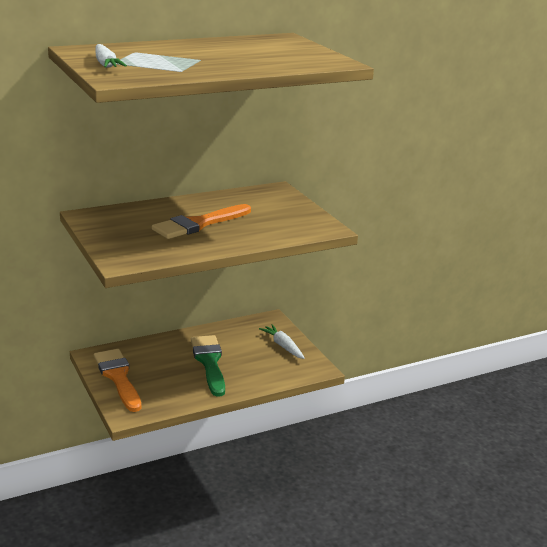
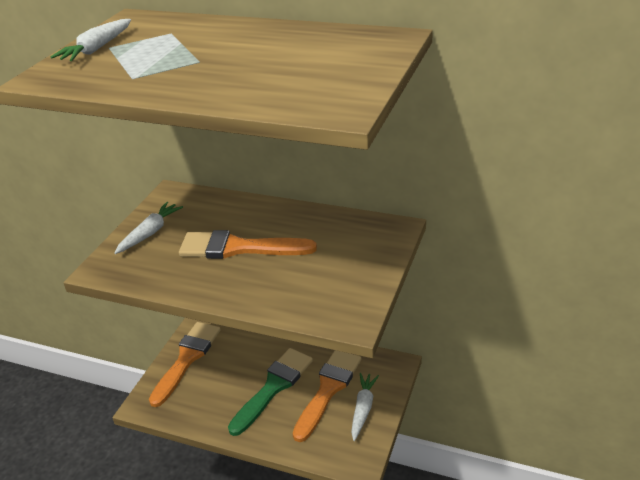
camera: 50 degrees right, 10 degrees up
(117, 237) = (150, 233): none -> white carrot
(247, 347) = (328, 389): none -> orange brush

